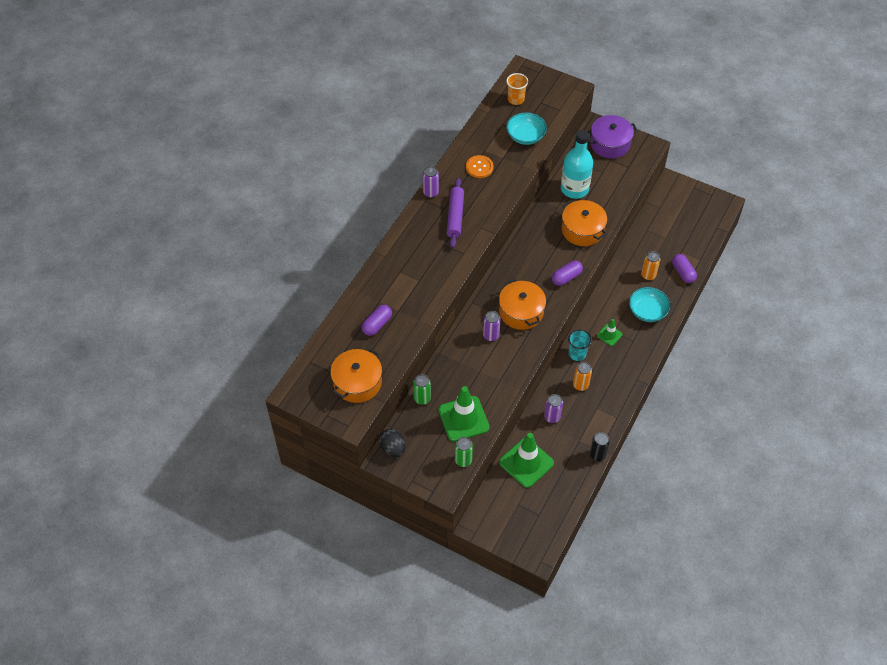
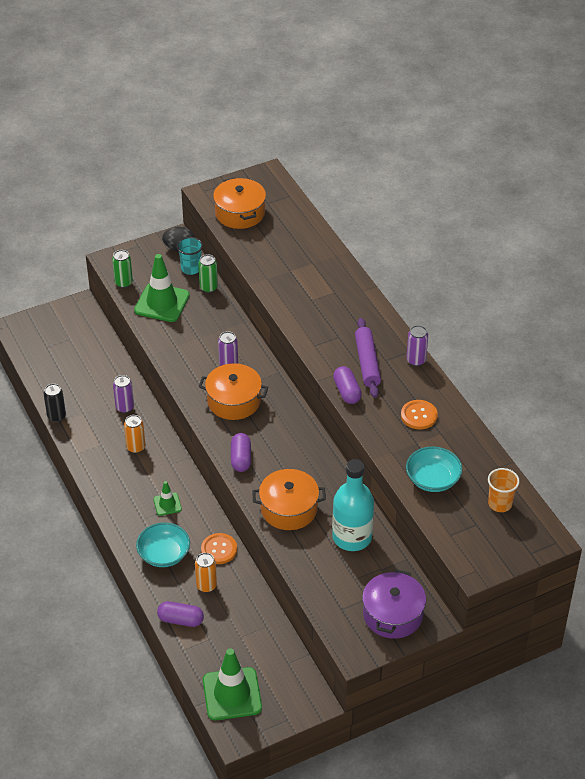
camera: 125 degrees right, 10 degrees down
(377, 324) = (288, 250): purple capsule -> purple capsule (347, 391)
(455, 216) = (367, 362): purple rolling pin -> purple rolling pin turned 45 degrees clockwise
(526, 463) = (100, 365): green traffic cone -> green traffic cone (232, 694)
(577, 354) = (171, 465): turquoise cup -> turquoise cup (191, 268)
(617, 285) = (219, 549): none -> orange button

